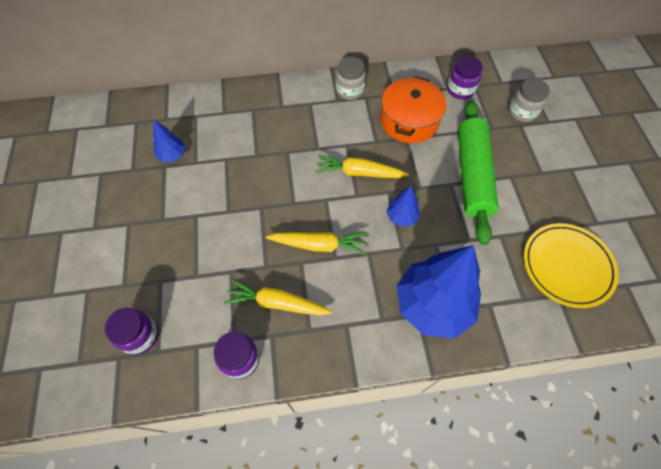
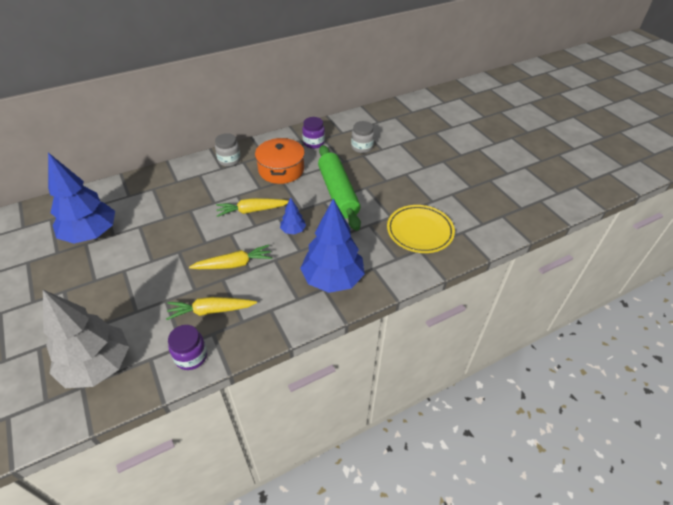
camera: 20 degrees left, 15 degrees down
(140, 336) = (98, 366): purple jar -> grey tree
(172, 155) = (91, 234): blue tree -> blue tree, size x2.20

